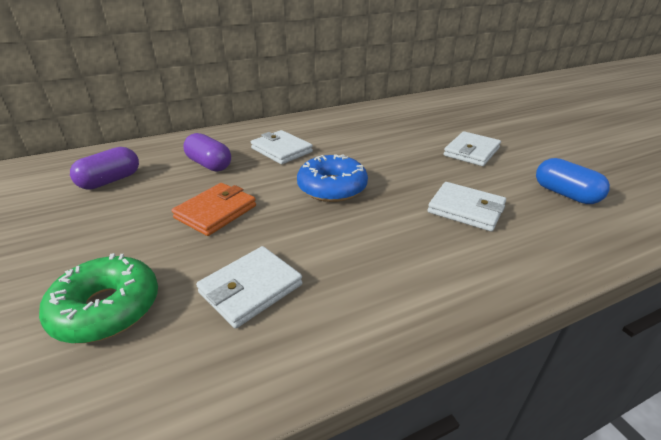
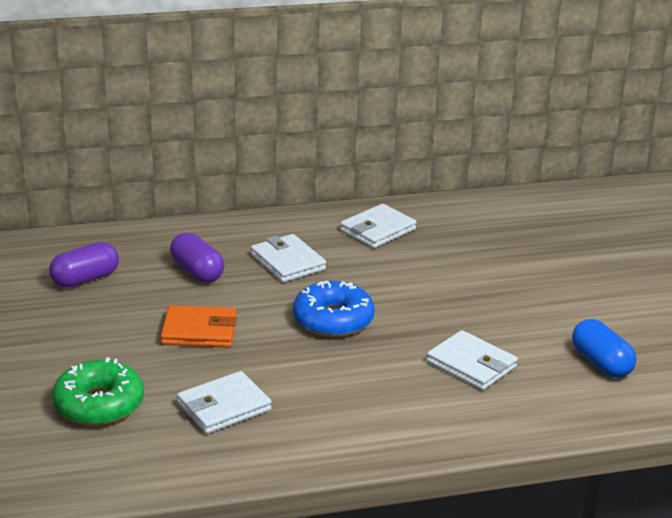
camera: 10 degrees right, 5 degrees down
(216, 212) = (199, 331): orange wallet -> orange wallet turned 45 degrees clockwise
(471, 152) = (529, 295): white wallet -> white wallet (377, 230)

